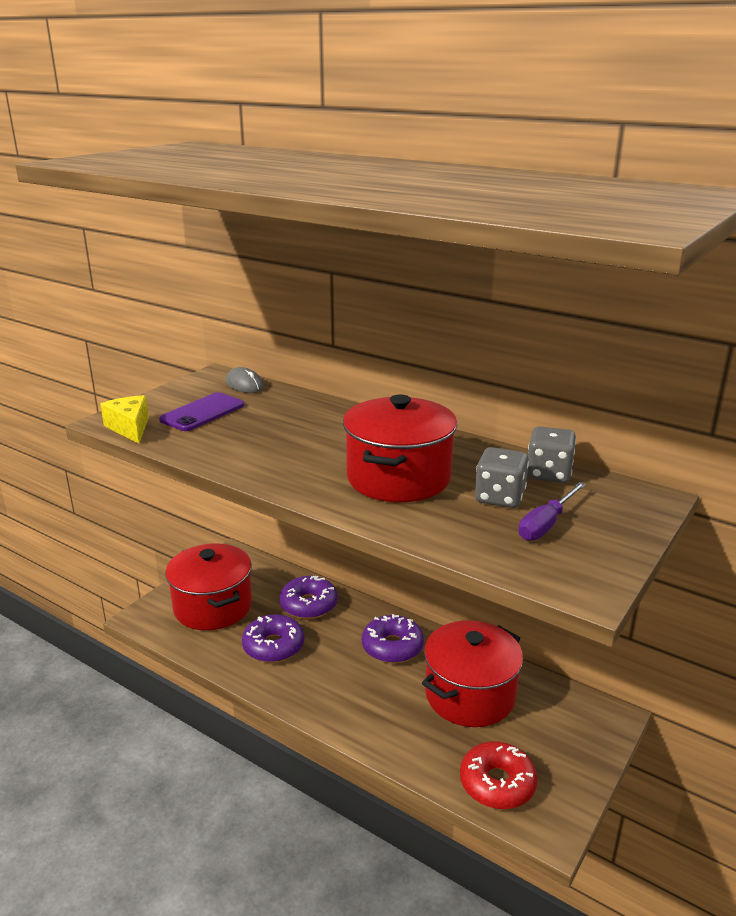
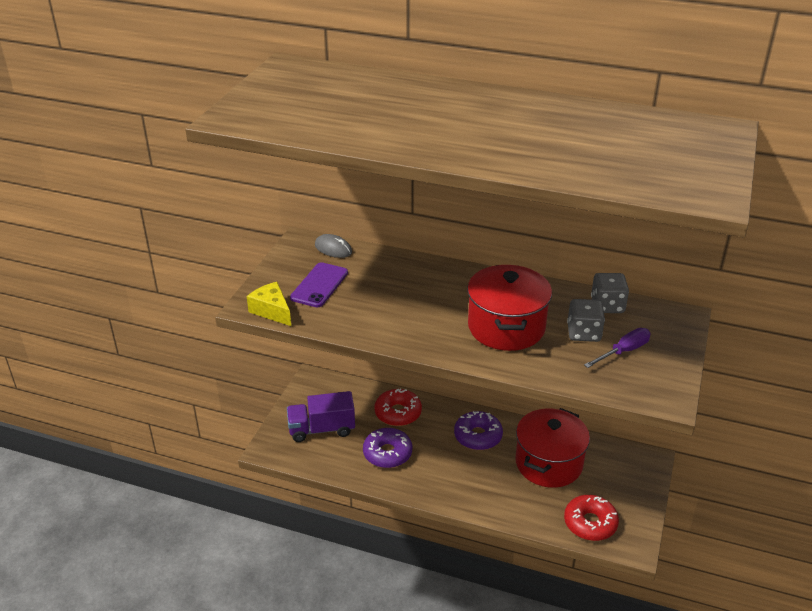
camera: 15 degrees left, 10 degrees up
(213, 607) = (322, 429): red pot -> purple truck
(308, 605) = (398, 413): purple donut -> red donut
(546, 524) = (623, 351): purple screwdriver -> purple screwdriver turned 150 degrees counterclockwise

